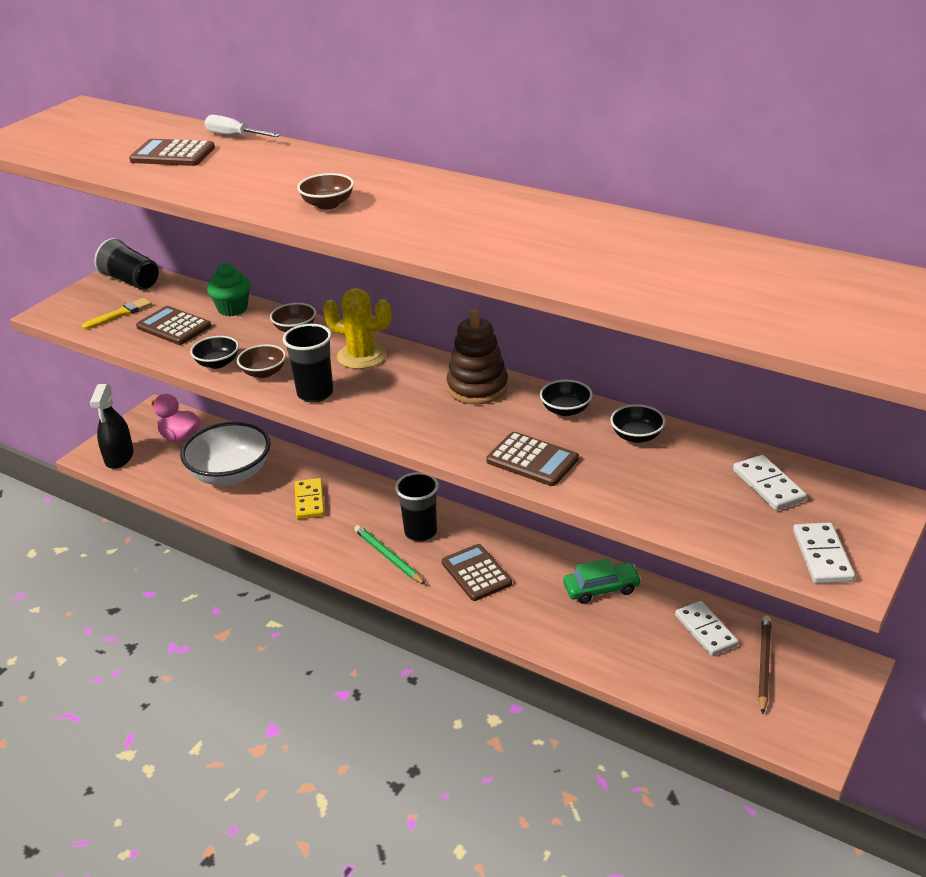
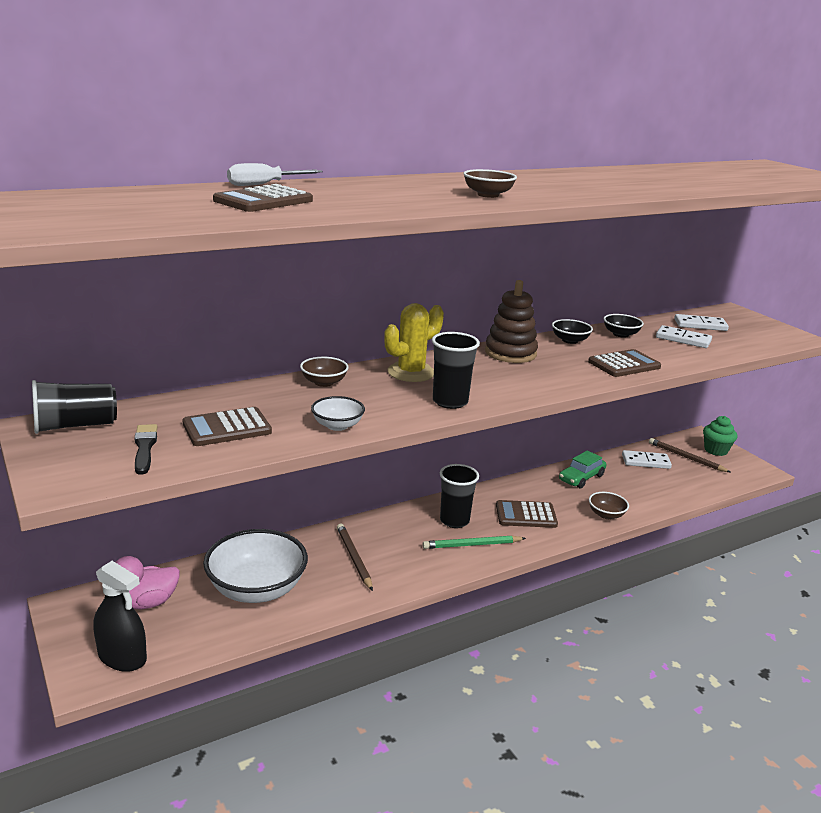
camera: 65 degrees left, 10 degrees down
(120, 314) = (145, 447): yellow brush -> black brush
(217, 363) = (337, 425): black bowl -> white bowl
(233, 309) = (238, 396): green cupcake -> green cupcake (715, 450)
(264, 372) = (385, 411): brown bowl -> brown bowl (606, 514)
(309, 501) = (354, 558): yellow domino -> brown pencil
(601, 589) = (581, 478): green car -> green car turned 150 degrees counterclockwise
(822, 556) = (775, 335): white domino -> white domino (683, 339)

